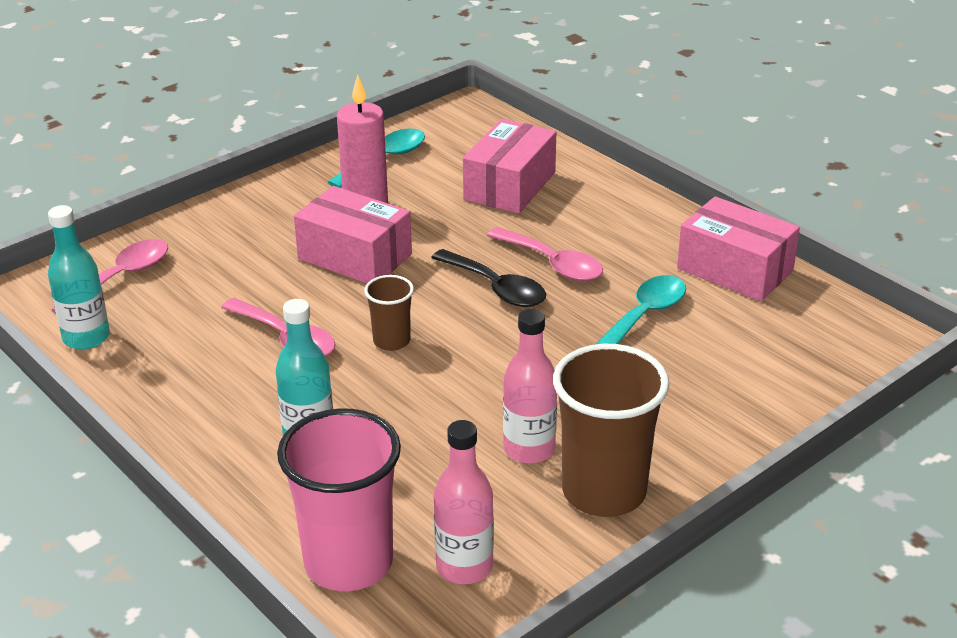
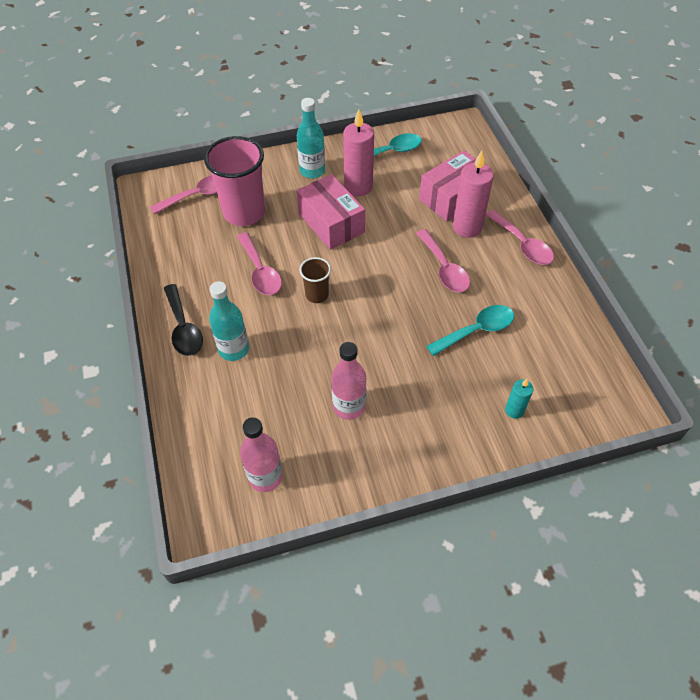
camera: 25 degrees right, 20 degrees up
(86, 338) = (158, 233): turquoise bottle -> turquoise bottle (312, 171)
(348, 563) = (206, 447): pink cup -> pink cup (244, 212)
(496, 288) = (399, 276): black spoon -> black spoon (183, 328)
(551, 212) = (467, 227): none -> pink candle
(604, 492) = (374, 456): brown cup -> none
(638, 211) = (522, 244): none -> pink spoon
(735, 270) = (557, 314): pink box -> none
(753, 384) = (514, 410): none -> turquoise candle

